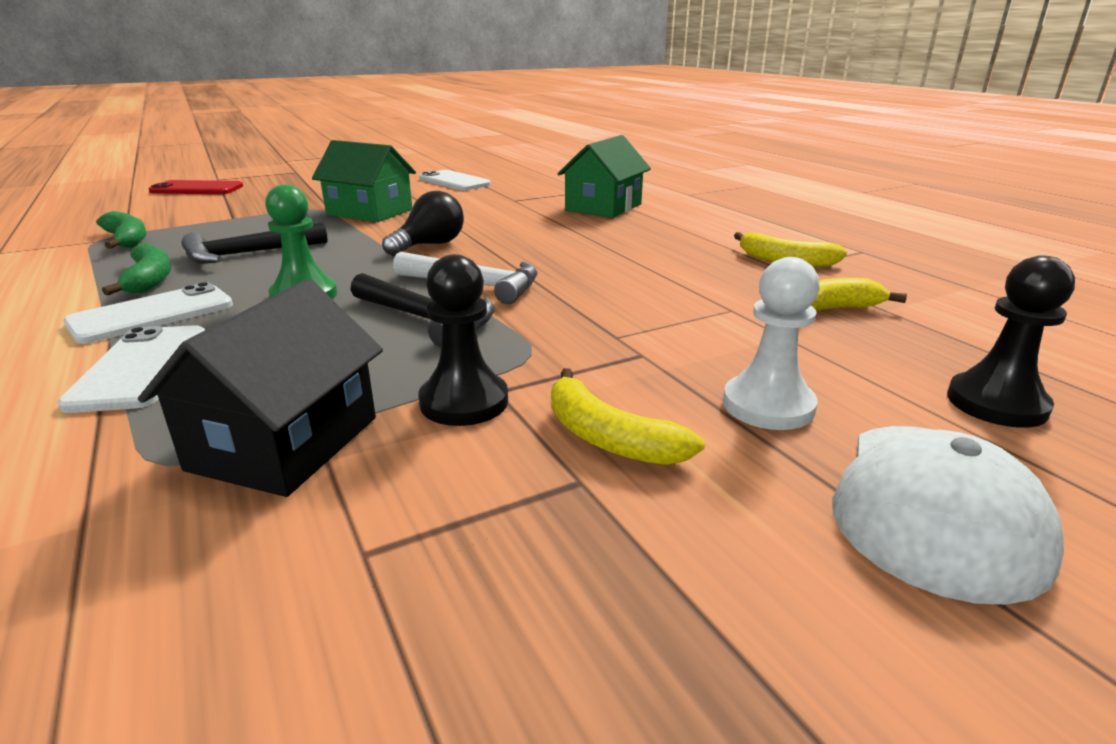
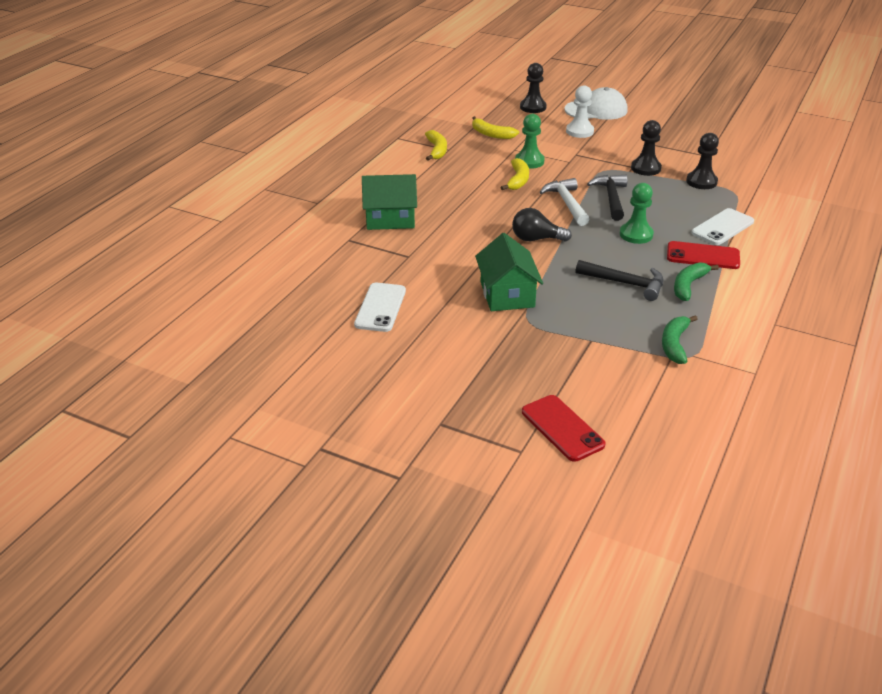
camera: 125 degrees left, 10 degrees up
(152, 314) = (703, 256): white phone -> red phone
(285, 443) = (701, 182): black house -> black pawn
(608, 437) = (628, 145): yellow banana -> yellow banana (518, 180)
(662, 305) = (529, 161): none -> green pawn

